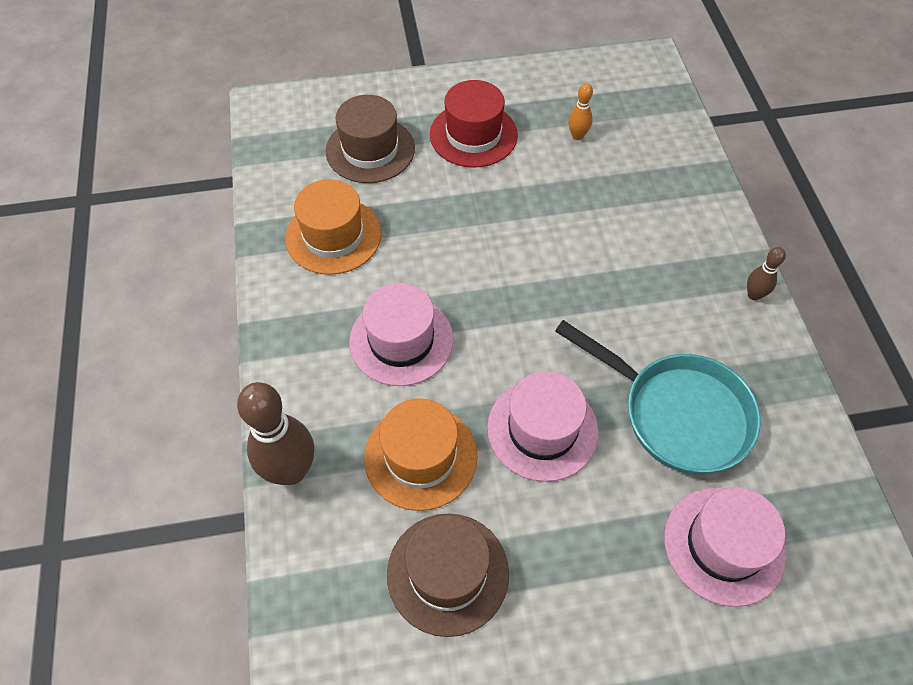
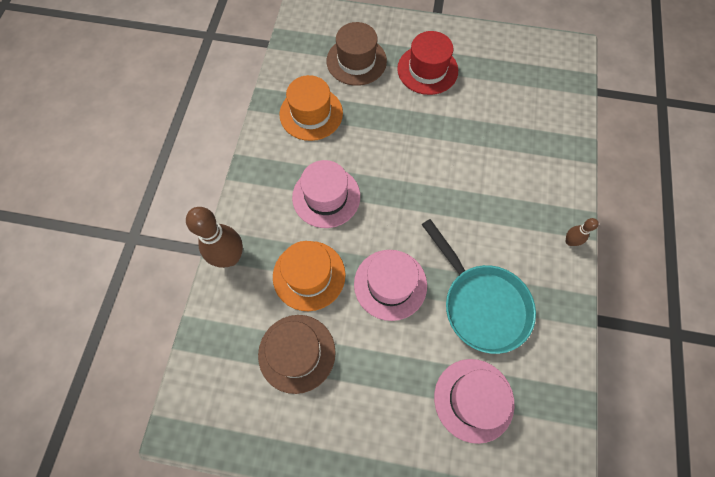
camera: 20 degrees right, 10 degrees up
(577, 136) = (497, 91): orange bowling pin -> none

